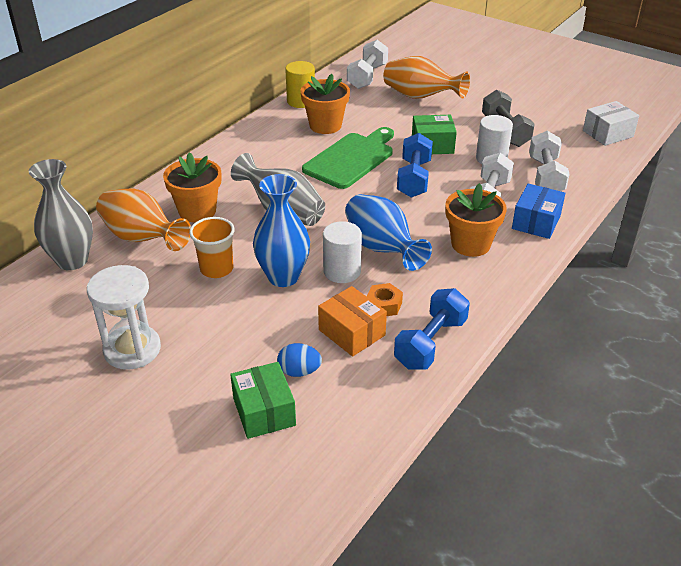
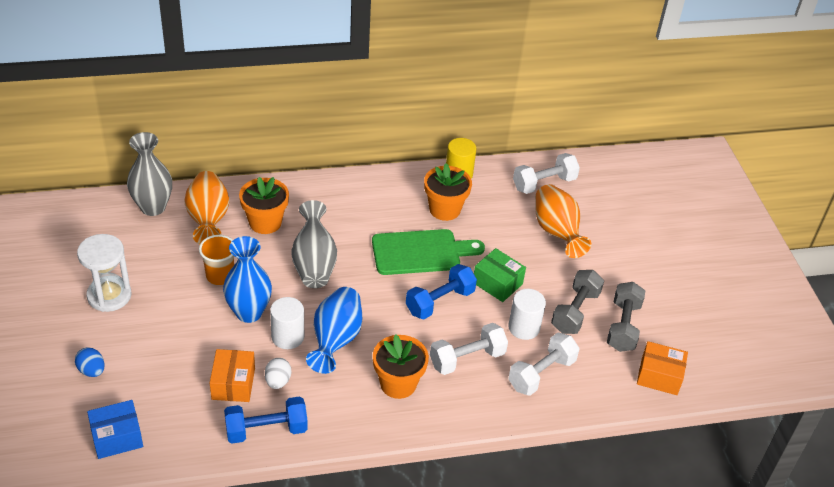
camera: 40 degrees right, 5 degrees up
(264, 411) = (121, 392): green box -> none
(299, 371) = (171, 384): blue egg -> blue egg (92, 370)
(384, 305) = (278, 381): orange nut -> white egg
(536, 222) = (471, 404): blue box -> blue box (117, 437)
(544, 122) = (623, 326): none -> grey dumbbell
(608, 134) = (659, 376): white box -> orange box

